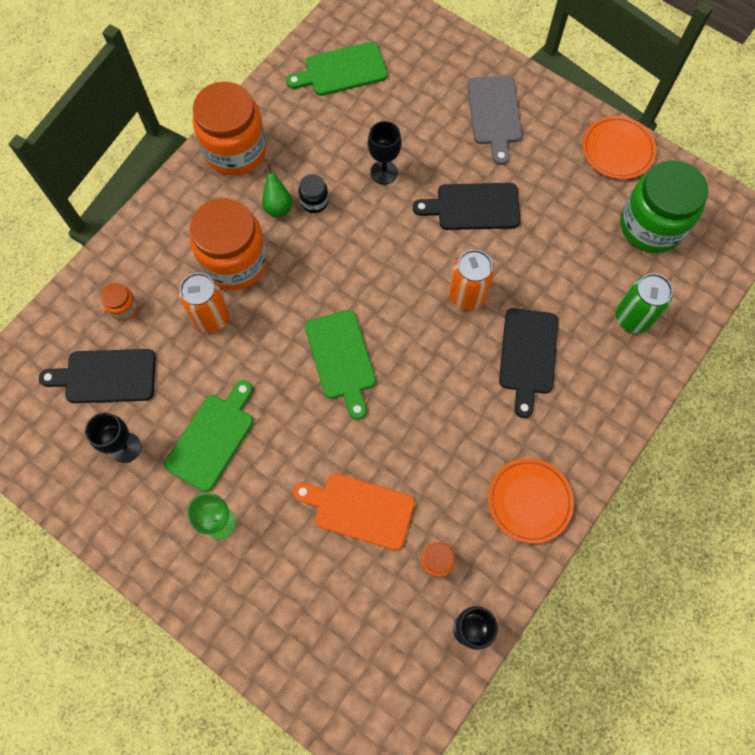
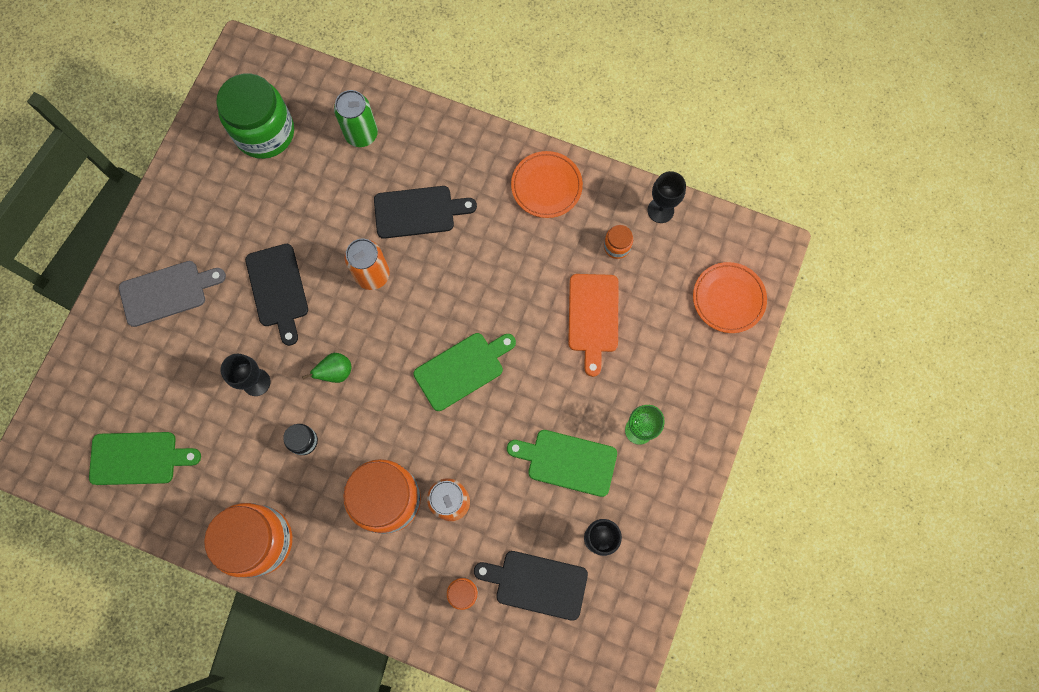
camera: 105 degrees left, 5 degrees up
(106, 376) = (536, 583): black cutting board -> black cutting board turned 120 degrees clockwise
(278, 206) = (317, 475): green pear -> green pear (336, 372)
(341, 70) = (138, 458): green cutting board -> green cutting board turned 60 degrees counterclockwise
(617, 150) = (188, 173): orange plate -> orange plate (728, 299)

